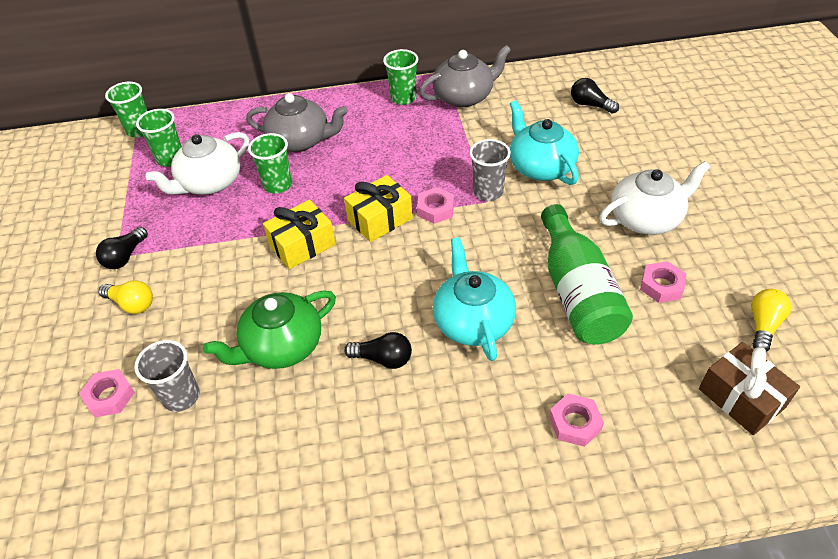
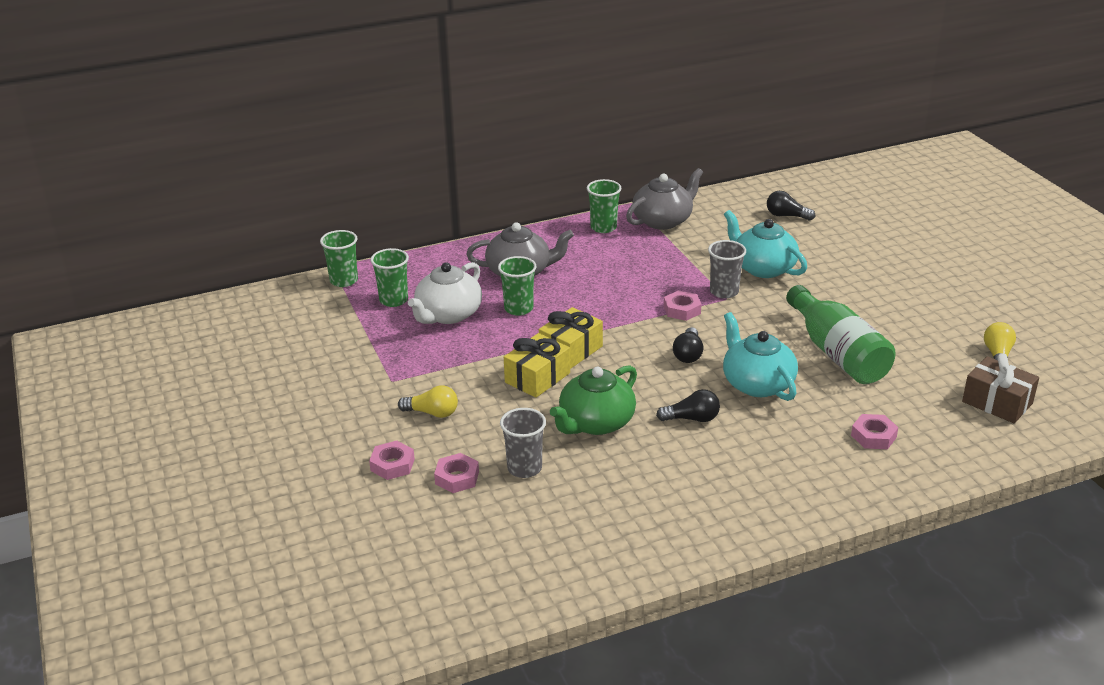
camera: 15 degrees left, 15 degrees down
(125, 257) = (400, 380): black light bulb -> black light bulb (688, 354)
(380, 219) = (634, 323): yellow gift -> yellow gift (537, 378)
(646, 218) = (873, 295): white teapot -> none
(661, 285) = (905, 339): pink nut -> pink nut (392, 465)

